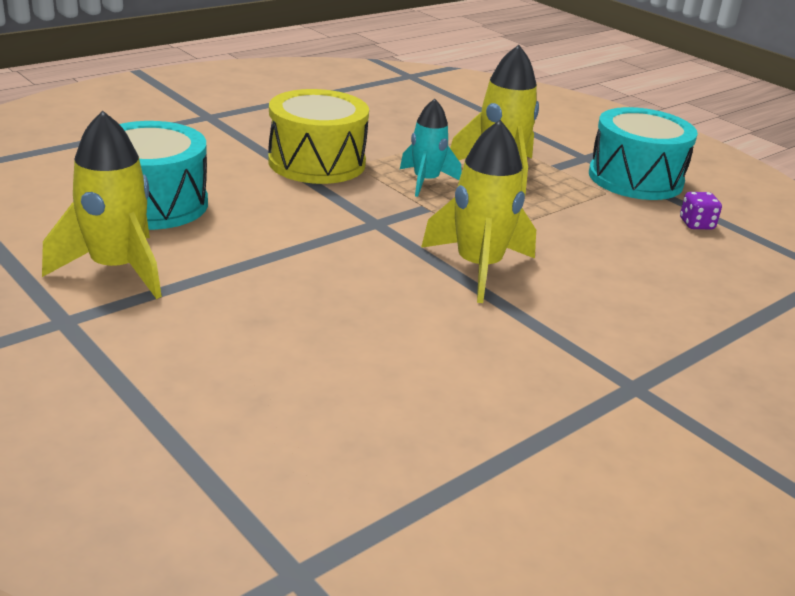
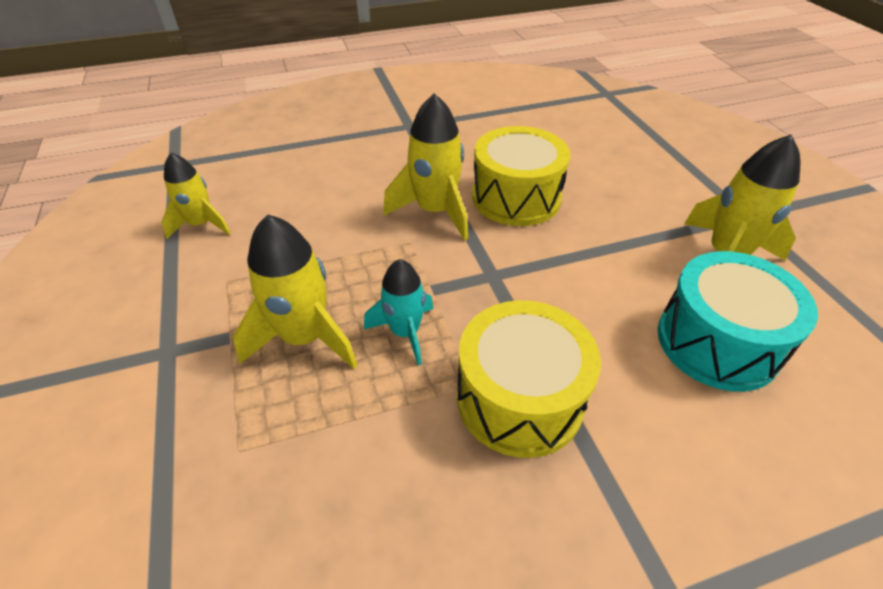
camera: 155 degrees left, 15 degrees up
(391, 297) = (516, 197): none -> yellow drum
(635, 179) = (165, 297): turquoise drum -> none
(696, 224) = (201, 224): purple dice -> yellow rocket

